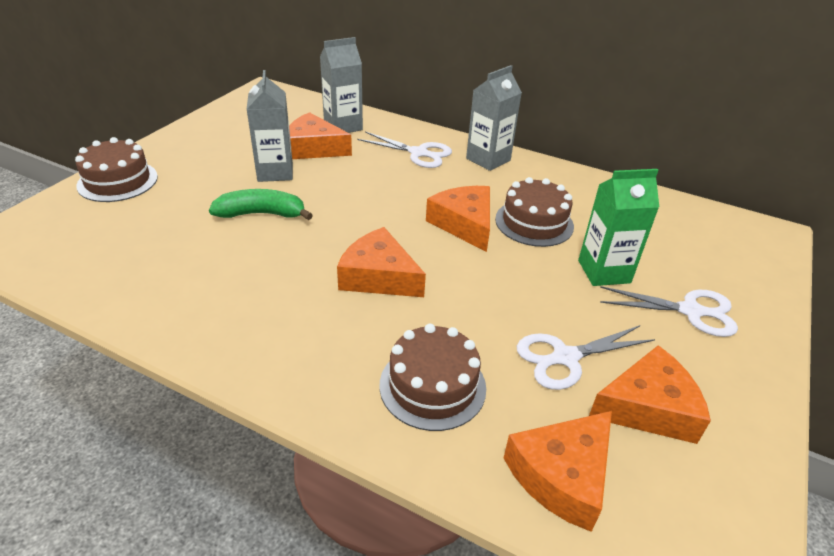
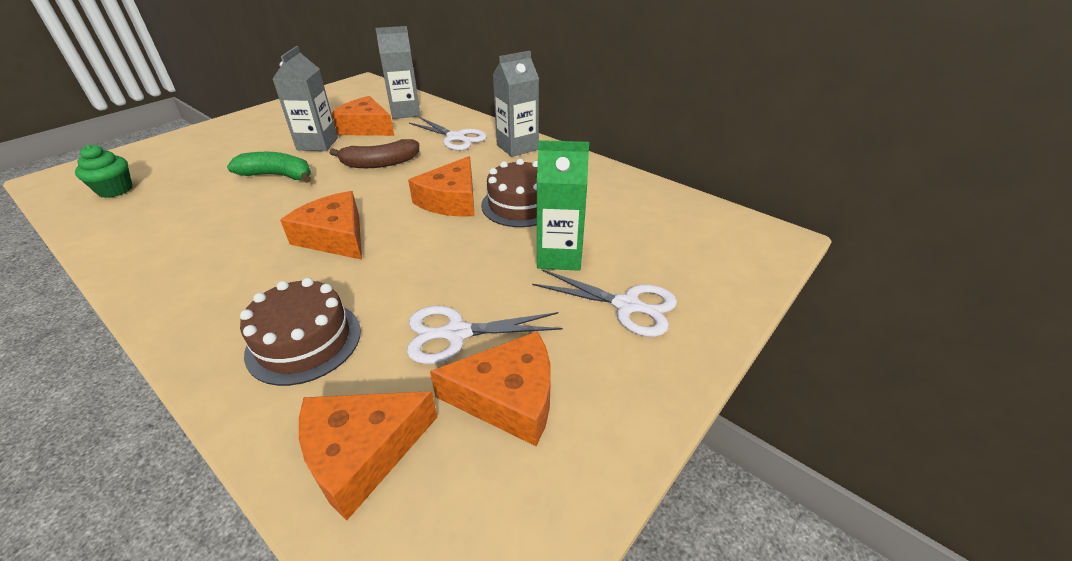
camera: 15 degrees right, 0 degrees up
(84, 249) = (115, 190): none -> green cupcake
(118, 181) = (187, 141): brown cake -> none
(361, 190) = (380, 163): none -> brown banana
(464, 224) = (451, 200): orange cheese -> orange cheese turned 150 degrees counterclockwise

